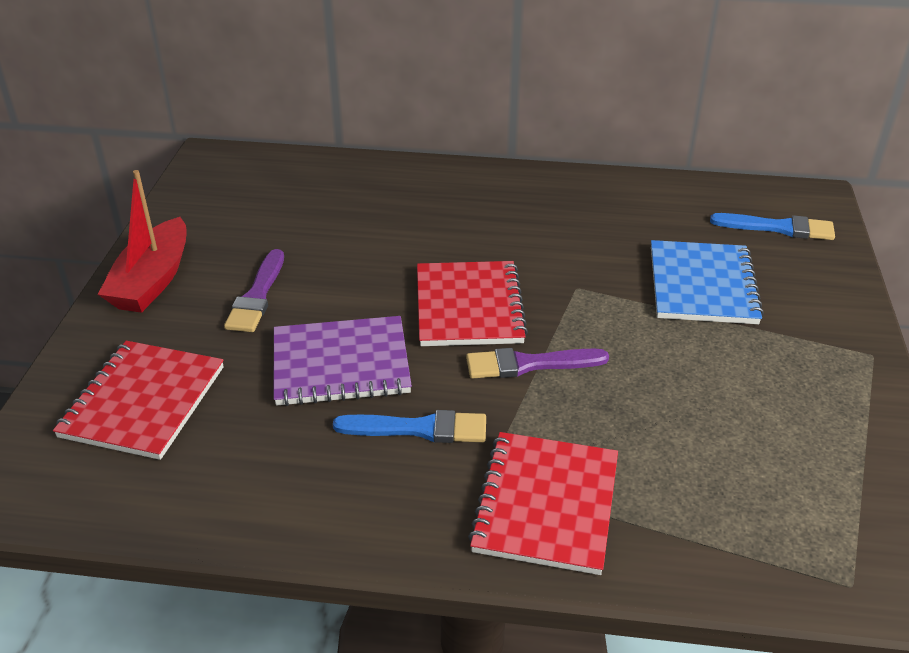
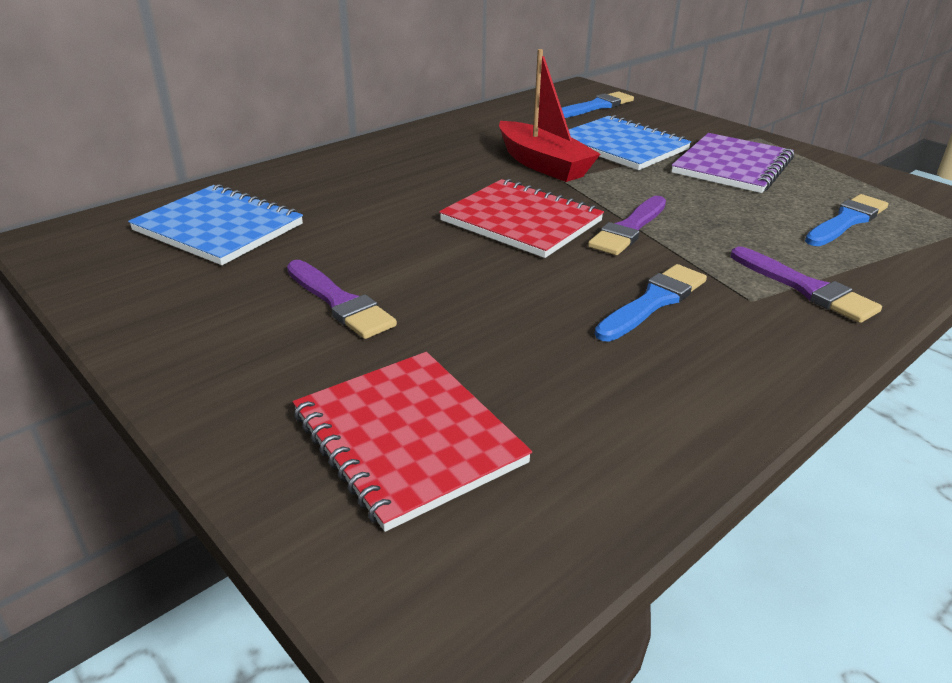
camera: 50 degrees left, 5 degrees down
(152, 280) = (197, 351): red boat -> red boat (543, 164)
(293, 197) = (219, 228): none -> blue notebook
(341, 364) = (514, 302): purple notebook -> purple notebook (732, 166)
(546, 504) = (805, 288): red notebook -> purple brush
(734, 486) = (846, 221): none -> blue brush

